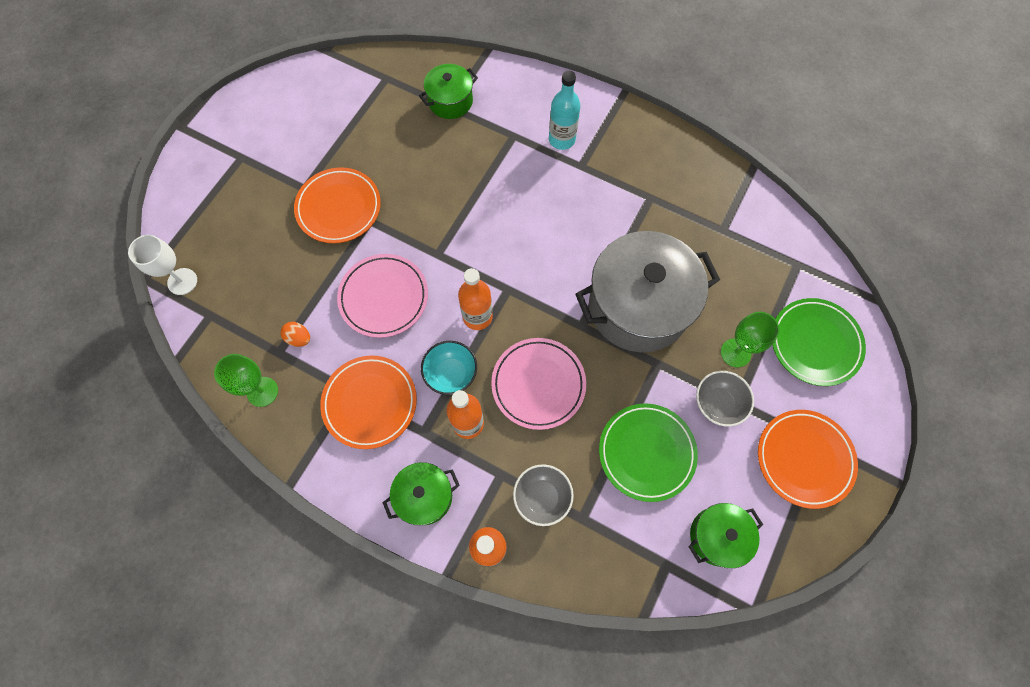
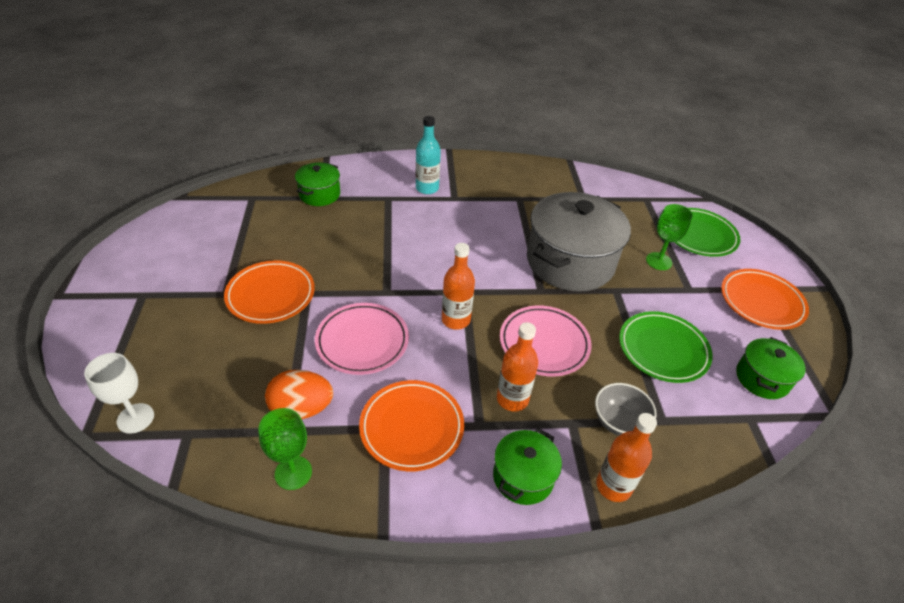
camera: 35 degrees left, 25 degrees down
(299, 338) = (301, 409): orange egg -> orange egg, size x1.88
(451, 374) = (467, 370): turquoise bowl -> none
(717, 404) = (678, 296): grey bowl -> none

